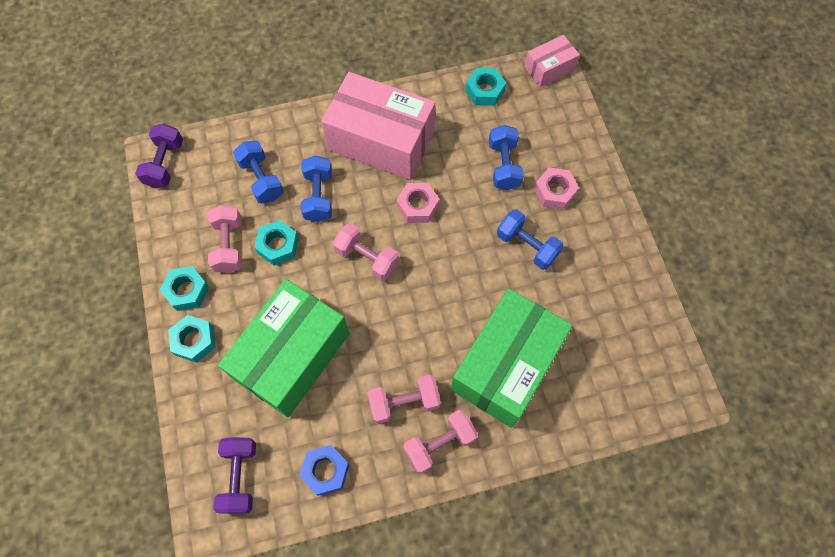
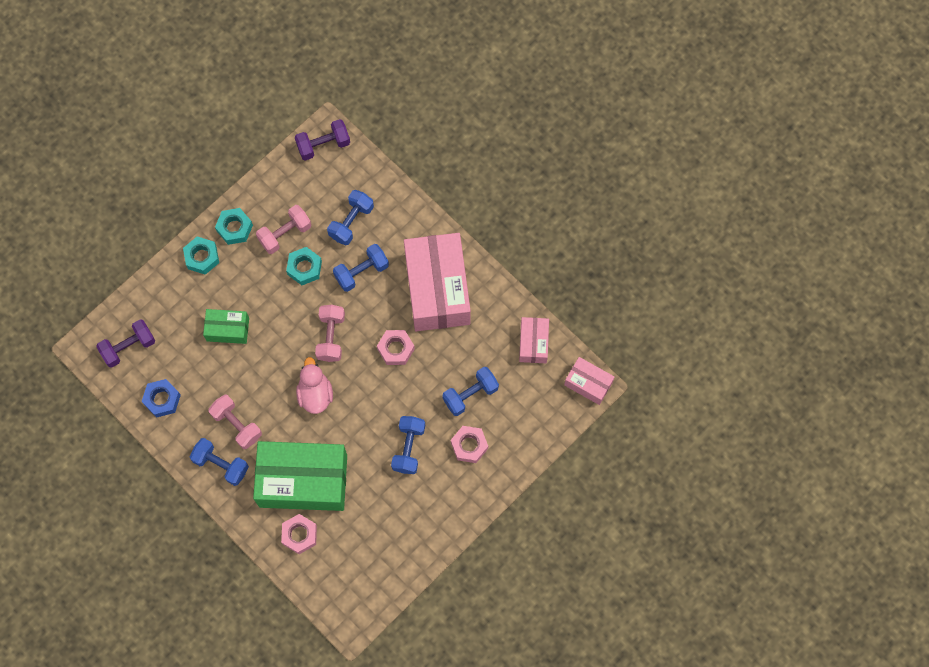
camera: 60 degrees right, 5 degrees up
(292, 356) = (228, 329): green box -> green box, size x0.49
(418, 304) = (315, 394): none -> pink duck
(439, 444) = (221, 464): pink dumbbell -> blue dumbbell
(484, 91) = (533, 343): turquoise nut -> pink box
(564, 400) = (299, 535): none -> pink nut

